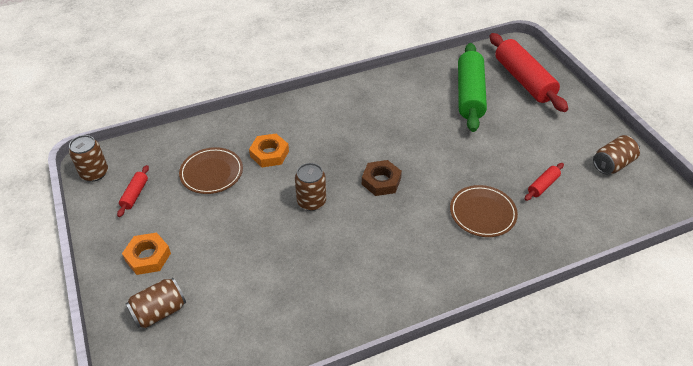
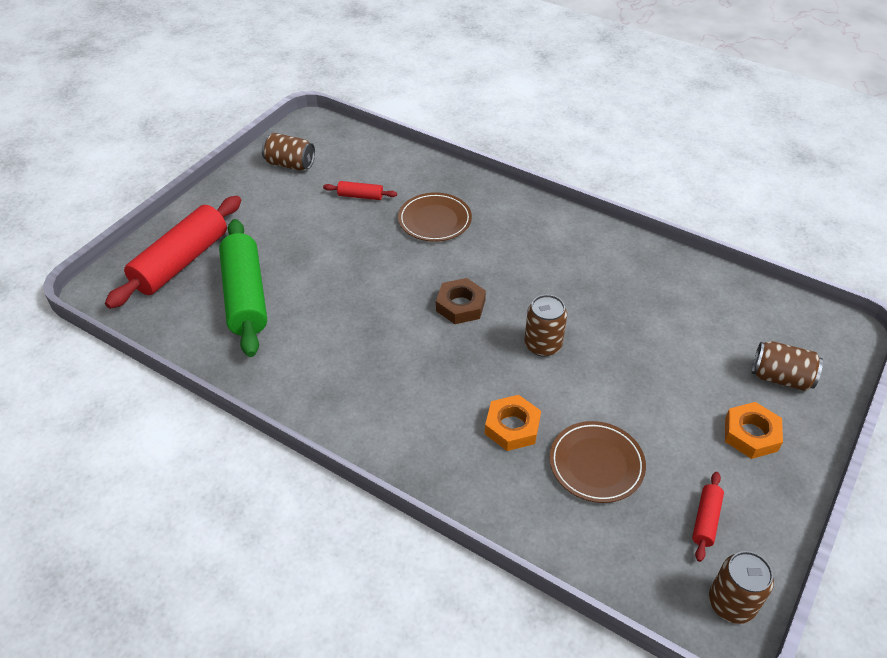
camera: 125 degrees left, 0 degrees up
(135, 194) = (705, 520): red rolling pin -> red rolling pin turned 45 degrees counterclockwise
(469, 94) = (245, 296): green rolling pin -> green rolling pin turned 75 degrees counterclockwise

